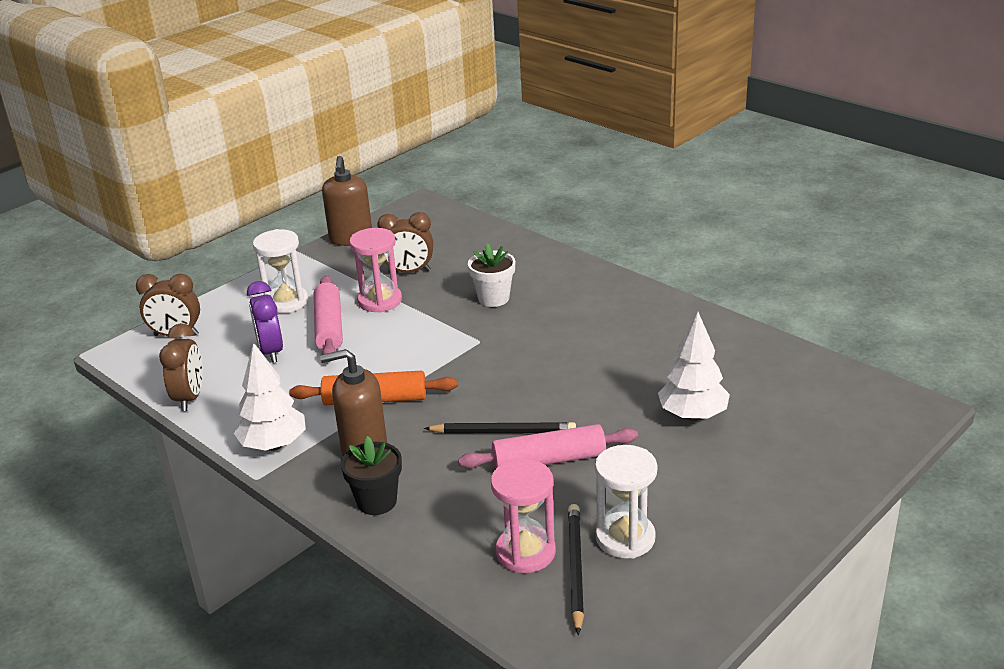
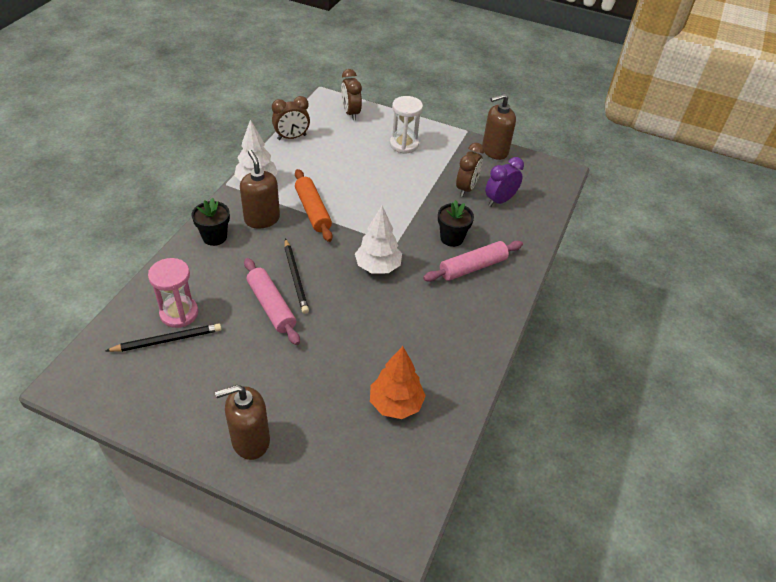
camera: 65 degrees right, 15 degrees up
(271, 351) = (348, 154): purple clock -> purple clock (500, 200)
(329, 327) = (383, 170): pink rolling pin -> pink rolling pin (473, 267)
(380, 301) = (423, 184): pink hourglass -> none
(409, 272) = (466, 188): brown clock -> brown clock turned 135 degrees counterclockwise
(493, 298) = (452, 238): white flower pot -> black flower pot
(625, 538) = (199, 360): white hourglass -> none
(693, 415) = (343, 377): white tree -> white tree (378, 267)
(744, 383) = (395, 404): none -> orange tree
(774, 503) = (250, 440): none -> brown soap dispenser

